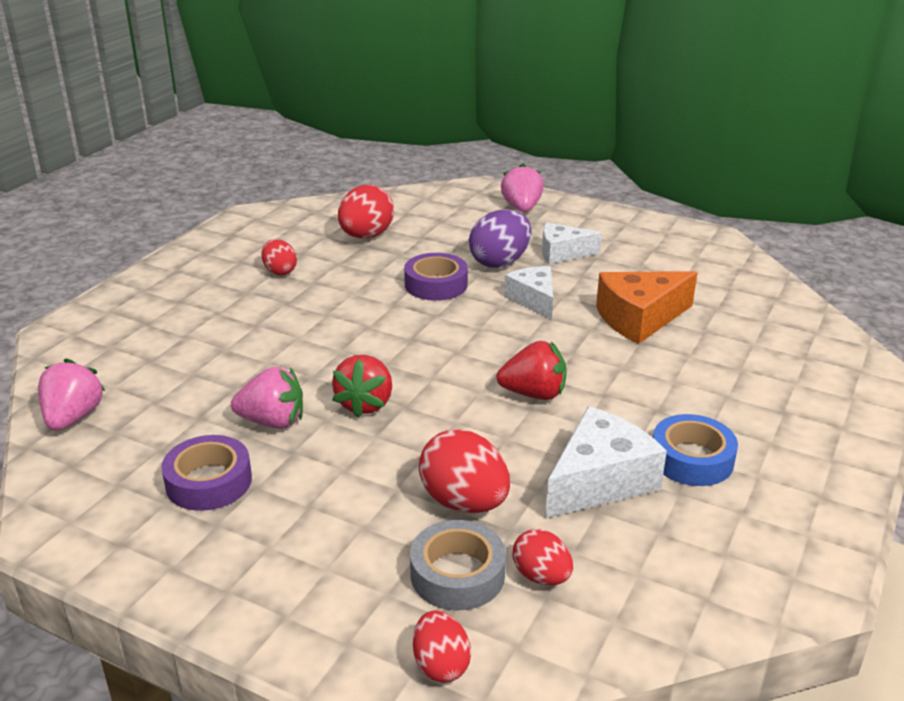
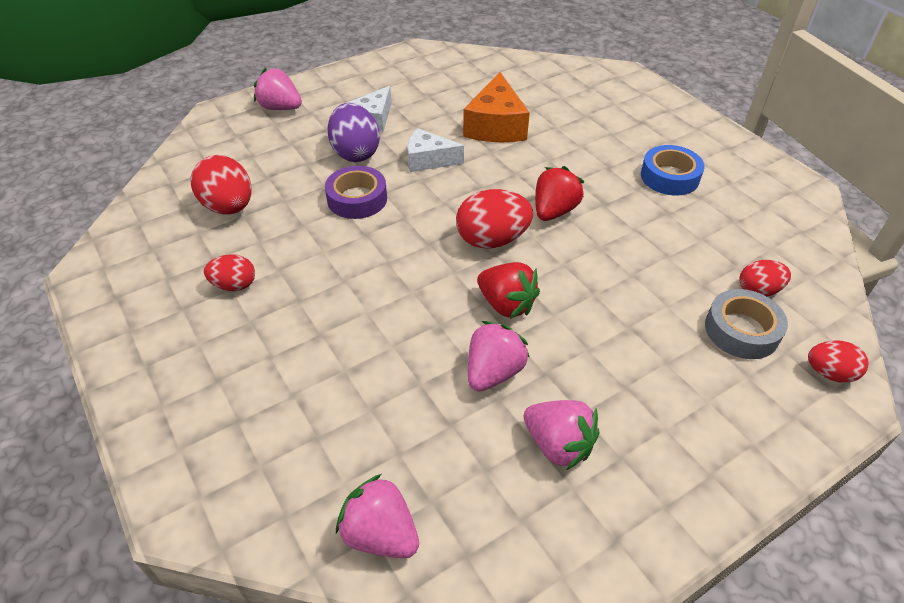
camera: 60 degrees left, 15 degrees up
(209, 482) = (558, 445): purple tape -> pink strawberry
(464, 502) = (664, 297): red egg -> red egg (492, 240)
(599, 481) = (672, 224): white cheese -> none

